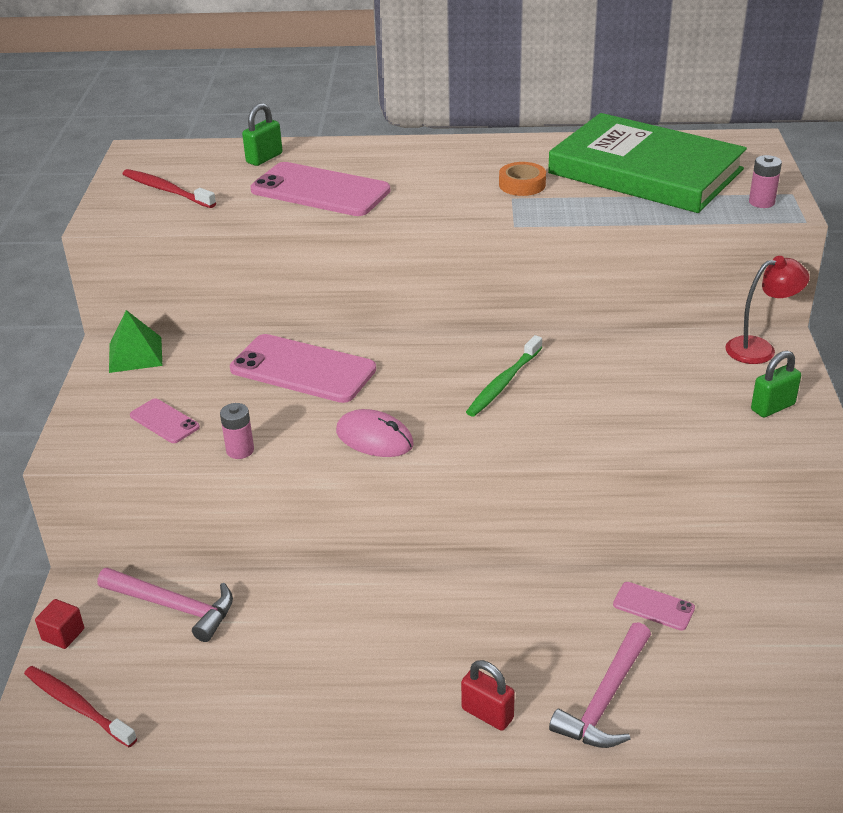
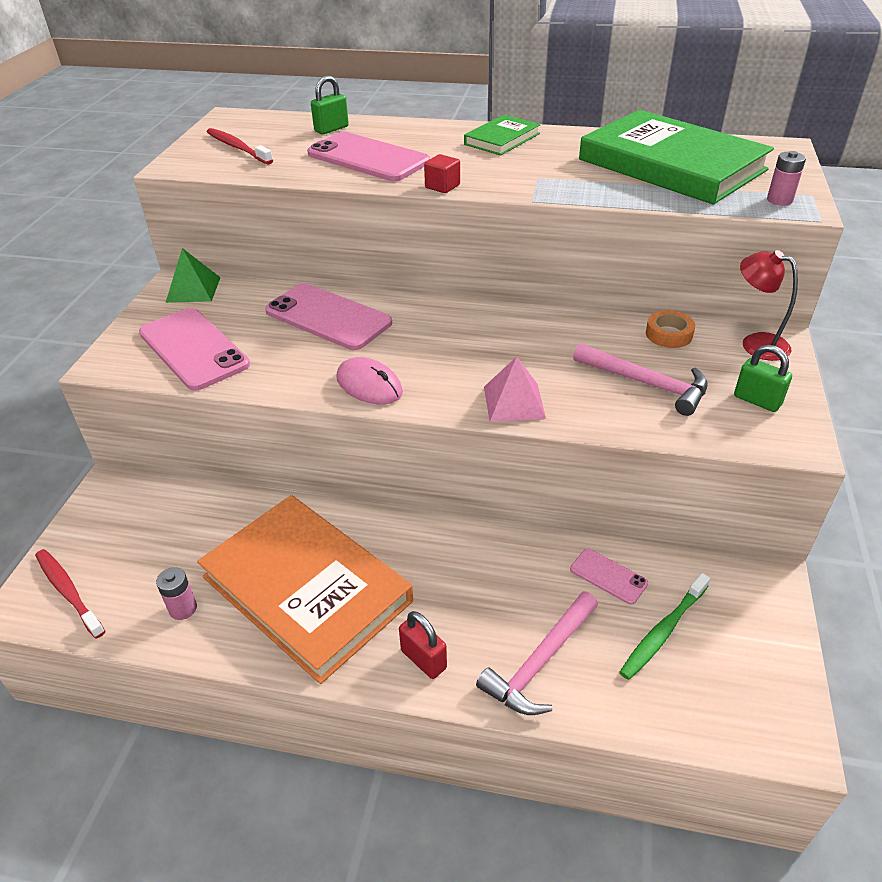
camera: 10 degrees right, 5 degrees up
(63, 634) = (81, 524): red cube -> red cube (442, 186)
(164, 421) = (193, 349): pink phone -> pink phone, size x2.01
(174, 606) = (180, 513): pink hammer -> pink hammer (646, 384)
(240, 450) = (247, 382): pink battery -> pink battery (183, 608)
(342, 664) = (306, 589): none -> orange book
(459, 155) = (502, 139): none -> green book
(503, 383) = (502, 349): green toothbrush -> green toothbrush (662, 632)
(522, 185) = (551, 167): orange tape -> orange tape (668, 334)
(531, 437) = (514, 402): none -> pink pyramid
(759, 348) = (755, 343): red lamp -> red lamp turned 135 degrees counterclockwise
(772, 407) = (757, 400): green padlock -> green padlock turned 60 degrees clockwise

